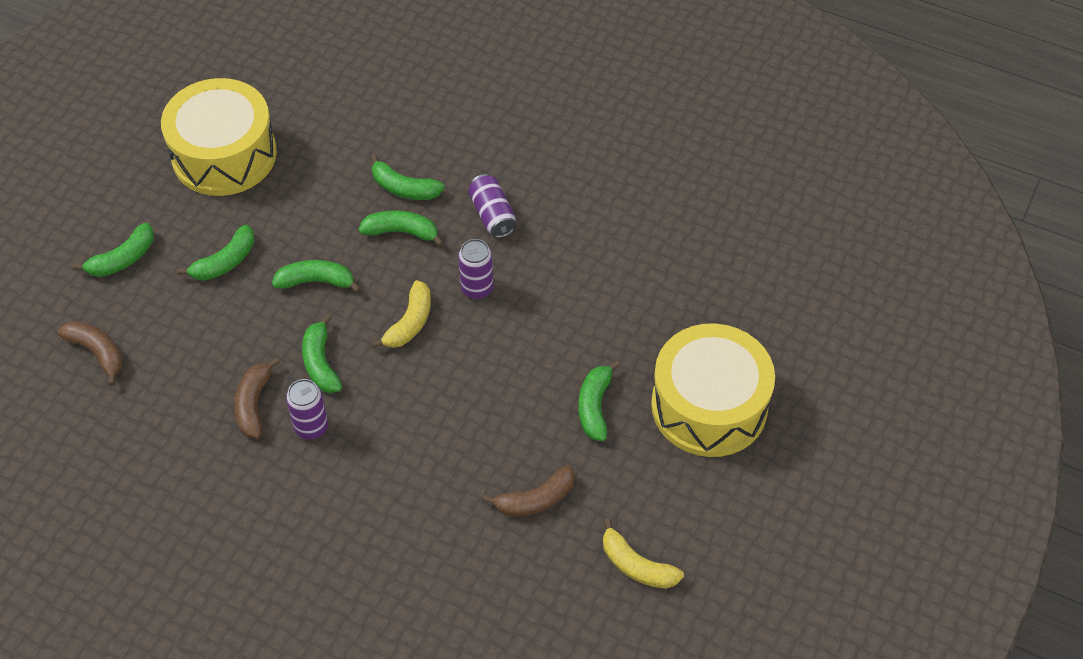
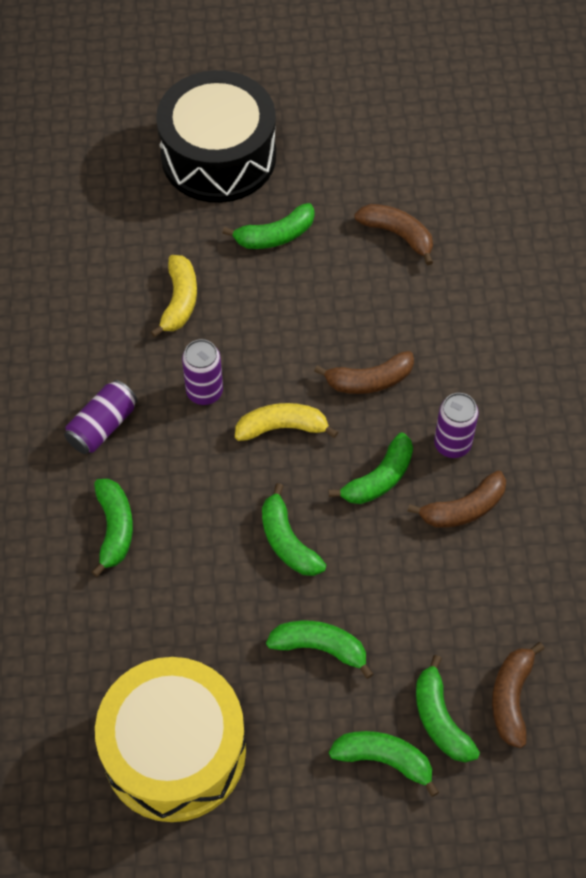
camera: 120 degrees left, 5 degrees up
(401, 232) = (175, 498): green banana -> green banana (440, 719)
(408, 401) = (369, 380): none -> brown banana
(636, 566) = (406, 141): yellow banana -> yellow banana (179, 301)
(709, 406) = (218, 156): yellow drum -> black drum

